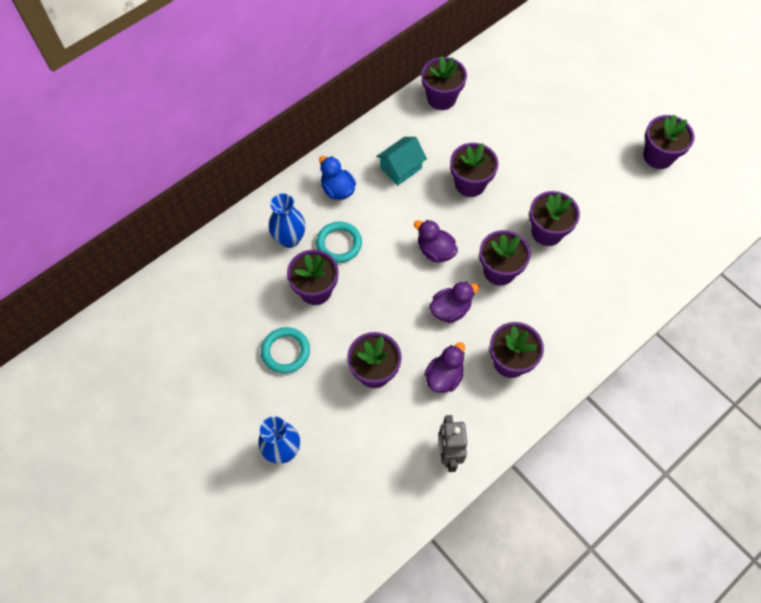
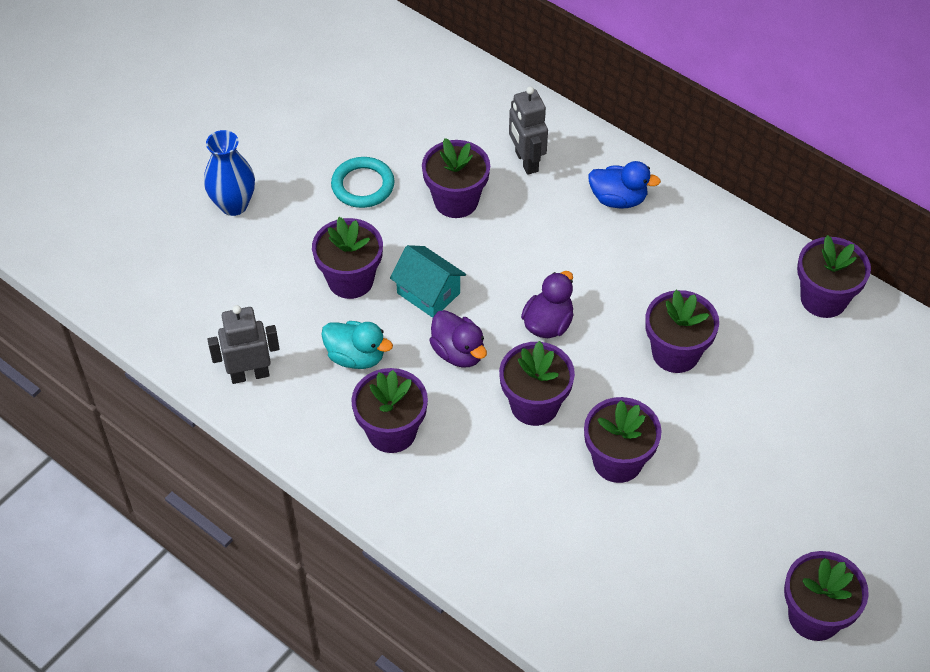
camera: 80 degrees right, 10 degrees down
(289, 239) = (526, 161): blue vase -> grey robot
(337, 190) = (618, 199): blue duck -> blue duck turned 60 degrees clockwise
(339, 244) = (532, 214): turquoise ring -> none
(401, 168) = (677, 265): turquoise house -> turquoise house (428, 293)
(444, 377) = (356, 357): purple duck -> turquoise duck

